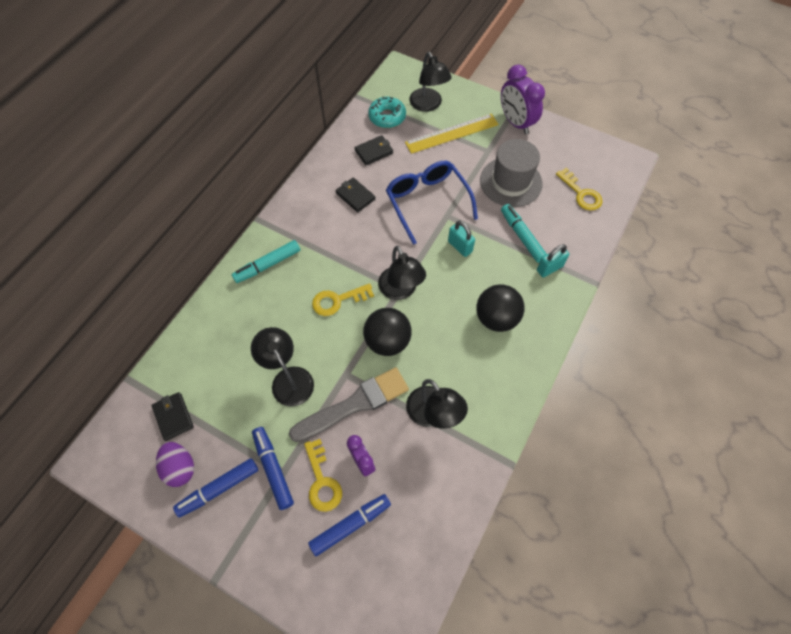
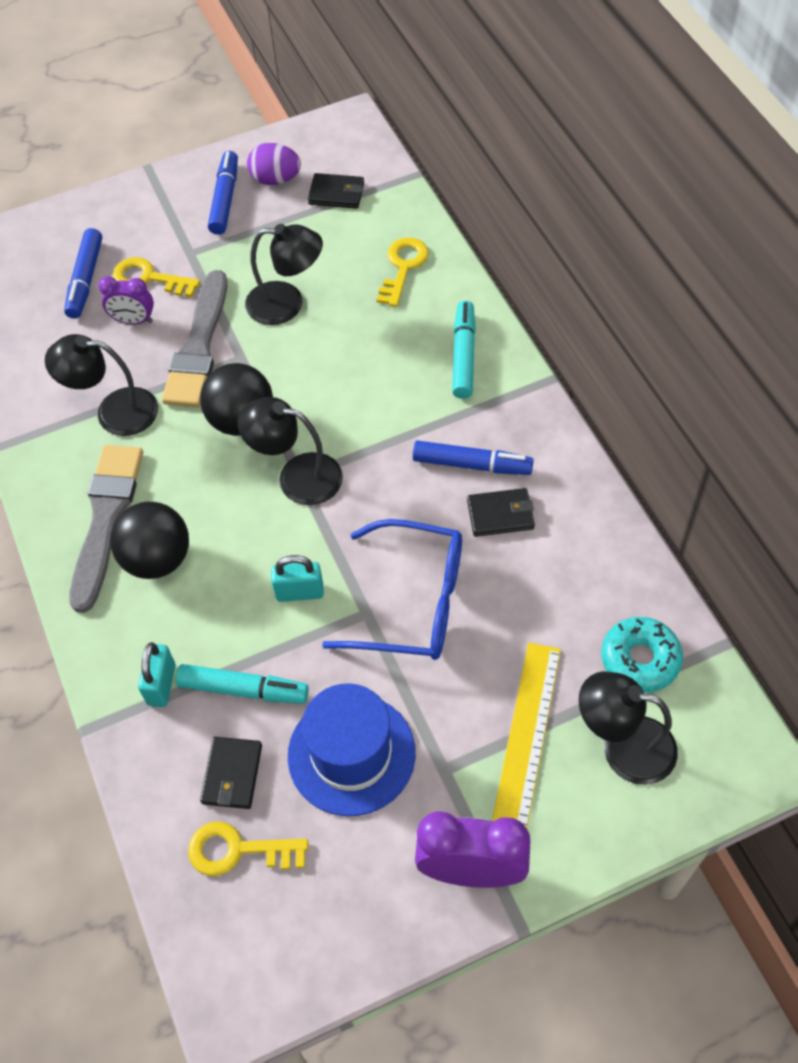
camera: 130 degrees right, 5 degrees down
(273, 469) = (201, 247): blue marker -> blue marker (472, 464)
(338, 300) = (344, 401): yellow key -> yellow key (403, 267)
(374, 152) = (572, 591): black wallet -> black wallet (232, 774)
(497, 361) = (106, 518): none -> grey brush
(510, 182) = (351, 754): grey hat -> blue hat

